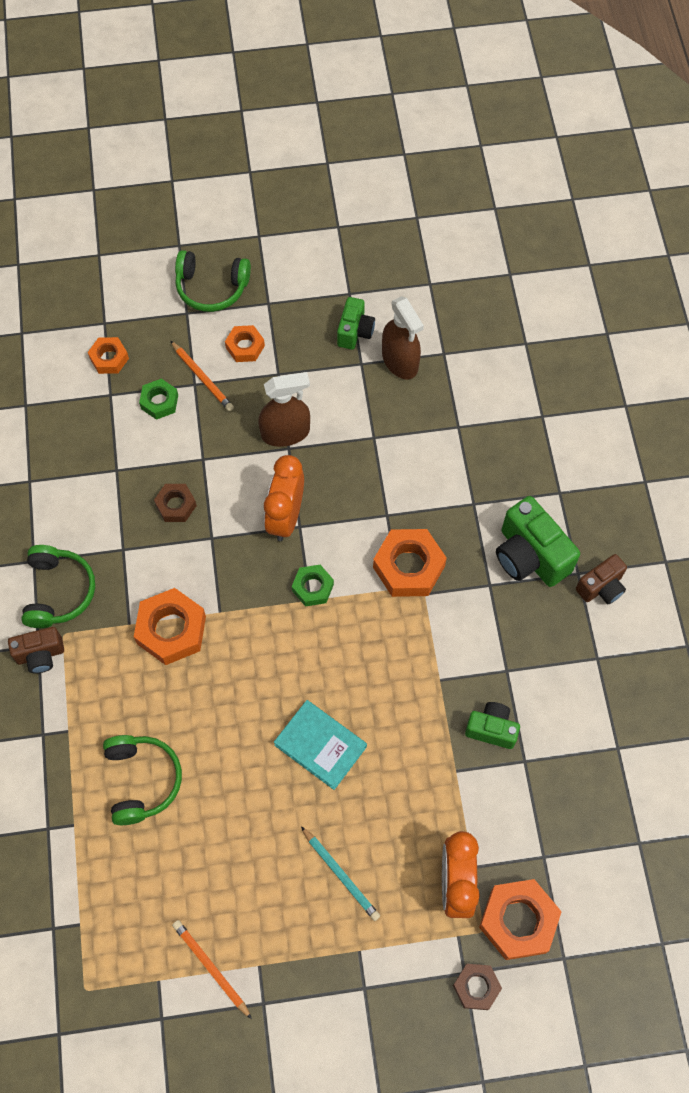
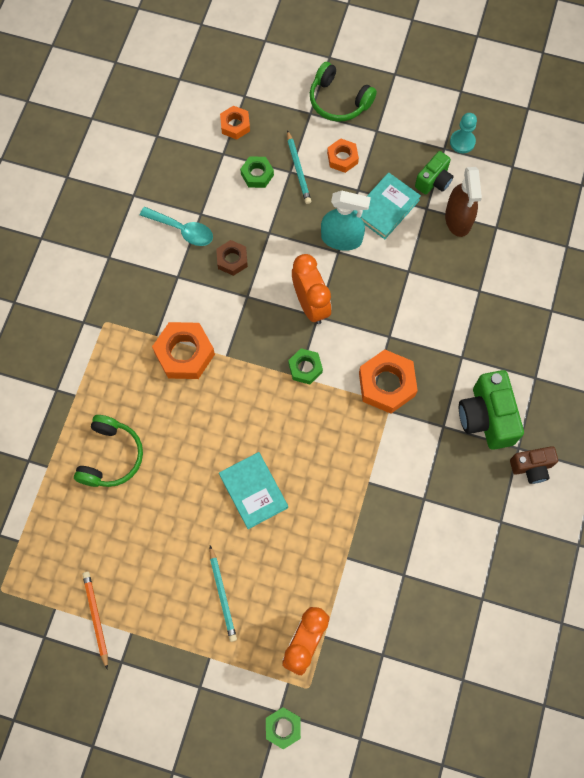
camera: 25 degrees right, 5 degrees up
(40, 655) = (81, 330): brown camera -> none
(59, 591) = (116, 288): green headphones -> none
(104, 496) = (182, 230): none -> turquoise spoon
(202, 378) = (298, 169): orange pencil -> turquoise pencil
(285, 433) = (341, 239): brown spray bottle -> turquoise spray bottle
(286, 517) = (310, 304): orange clock -> orange clock turned 120 degrees clockwise
(317, 380) = (386, 208): none -> turquoise book
(365, 279) = (462, 142): none -> turquoise pawn
(476, 987) = (283, 727): brown nut -> green nut
(491, 729) = (390, 538): green camera -> none
(518, 920) = (339, 693): orange nut -> none

